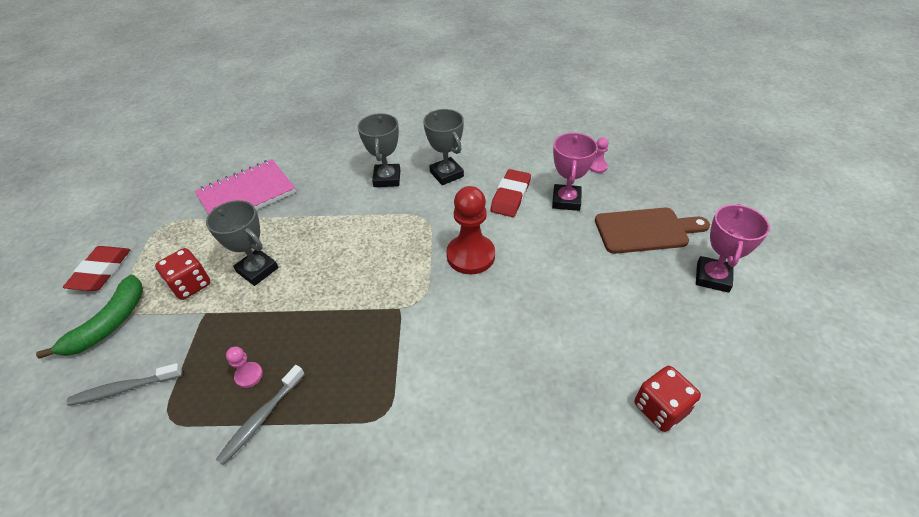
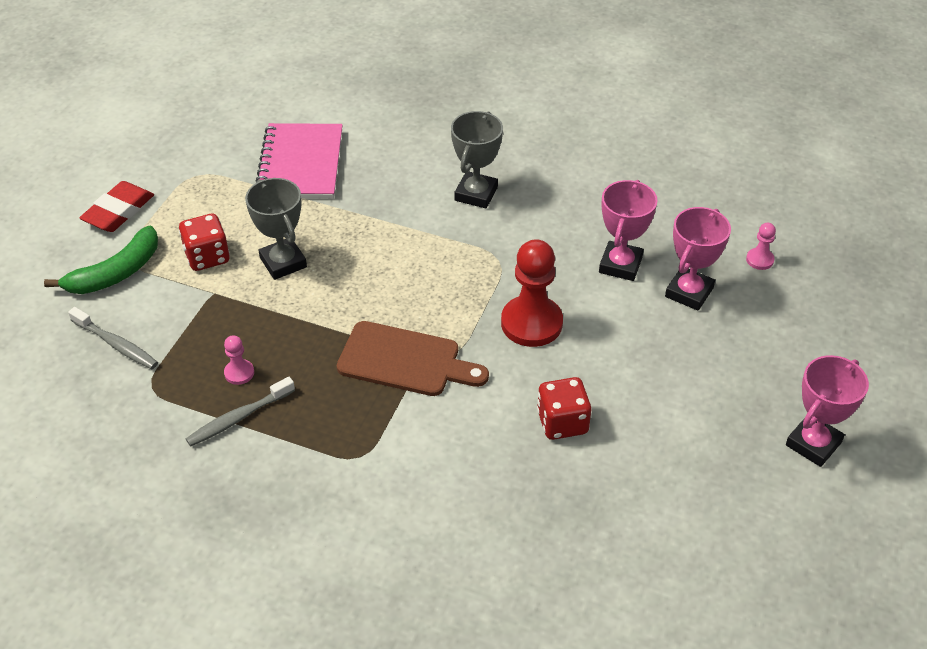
camera: 20 degrees right, 0 degrees up
(124, 389) = (116, 344): grey toothbrush -> grey toothbrush turned 150 degrees counterclockwise
(247, 194) = (300, 164): pink notebook -> pink notebook turned 75 degrees counterclockwise
(446, 174) = (554, 210): grey trophy -> none
(510, 196) = (620, 265): red eraser -> pink trophy
(645, 230) = (768, 362): brown cutting board -> brown cutting board (405, 361)
(660, 408) = (652, 552): red dice -> red dice (562, 422)

